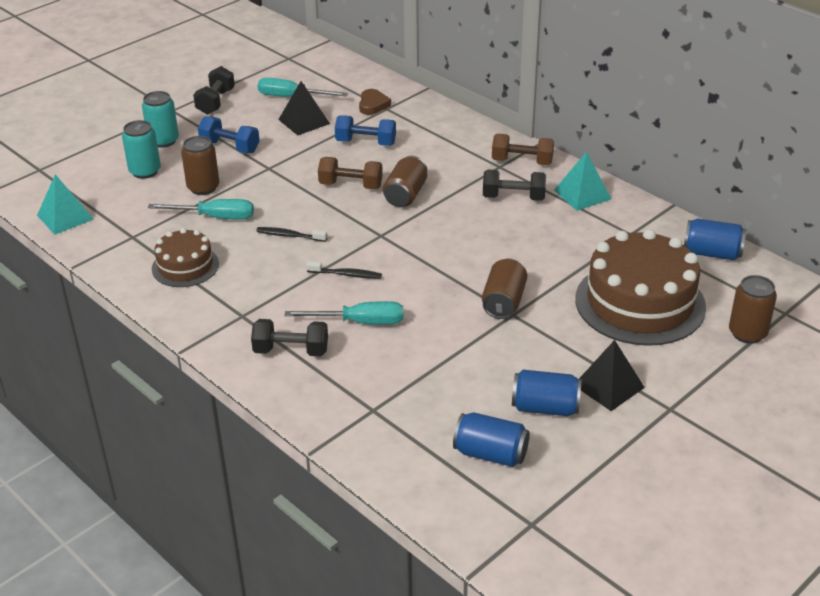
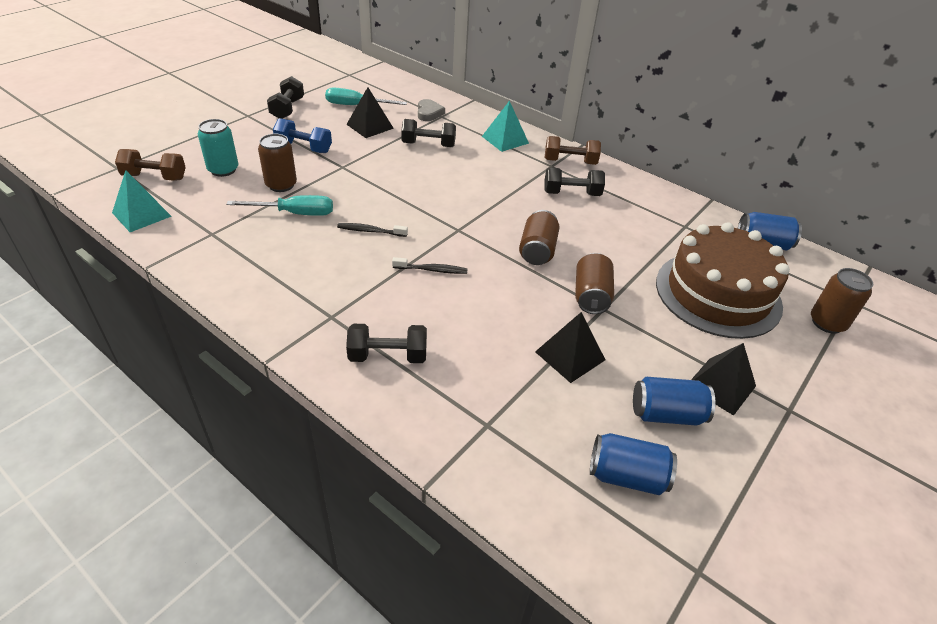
camera: 10 degrees left, 5 degrees up
(163, 141) = (240, 142): turquoise can -> none
(185, 266) = (267, 264): brown cake -> none
(351, 185) = (421, 183): brown dumbbell -> brown dumbbell (155, 177)
(360, 322) = (454, 321): turquoise screwdriver -> none
(366, 143) = (428, 145): blue dumbbell -> black dumbbell
(373, 105) = (429, 113): brown heart -> grey heart
(405, 195) = (473, 191): brown can -> brown can (537, 251)
(466, 355) = (570, 355): none -> black pyramid
(582, 194) = (631, 190): turquoise pyramid -> turquoise pyramid (505, 139)

